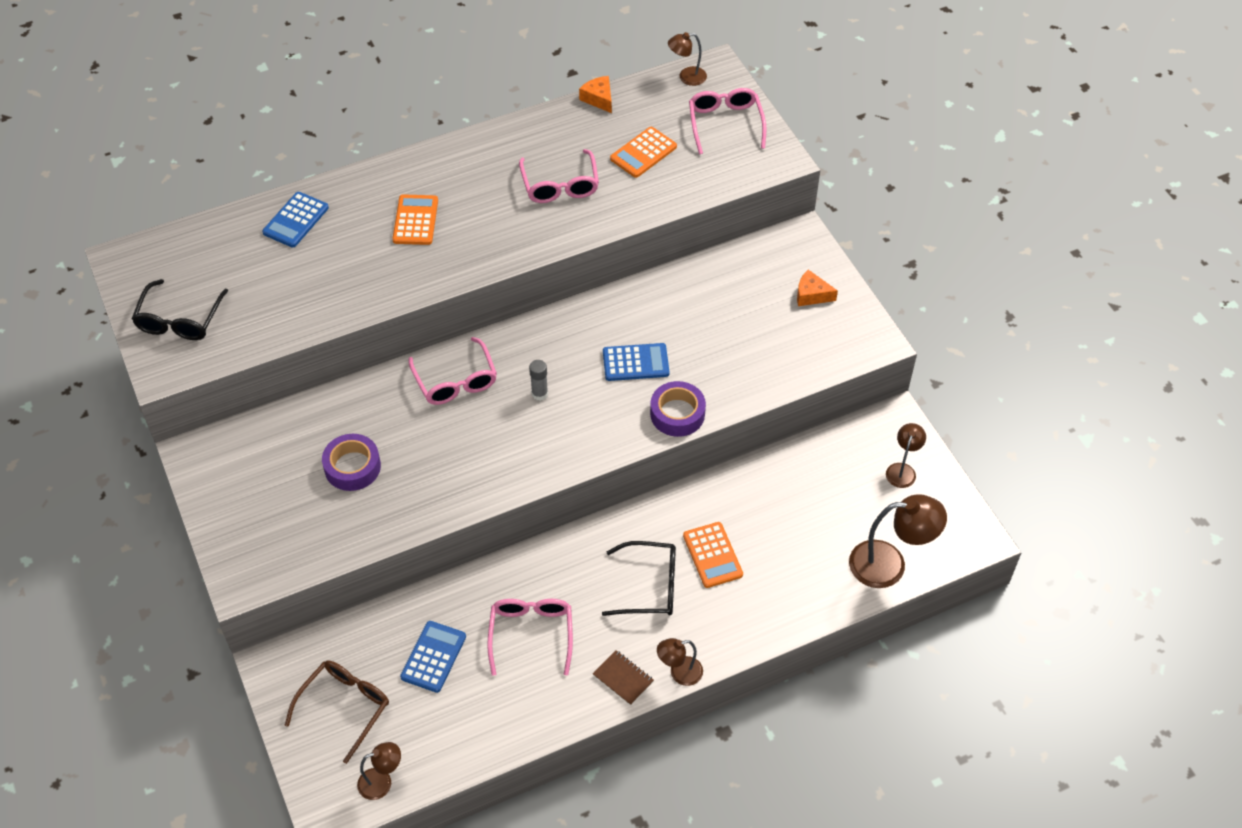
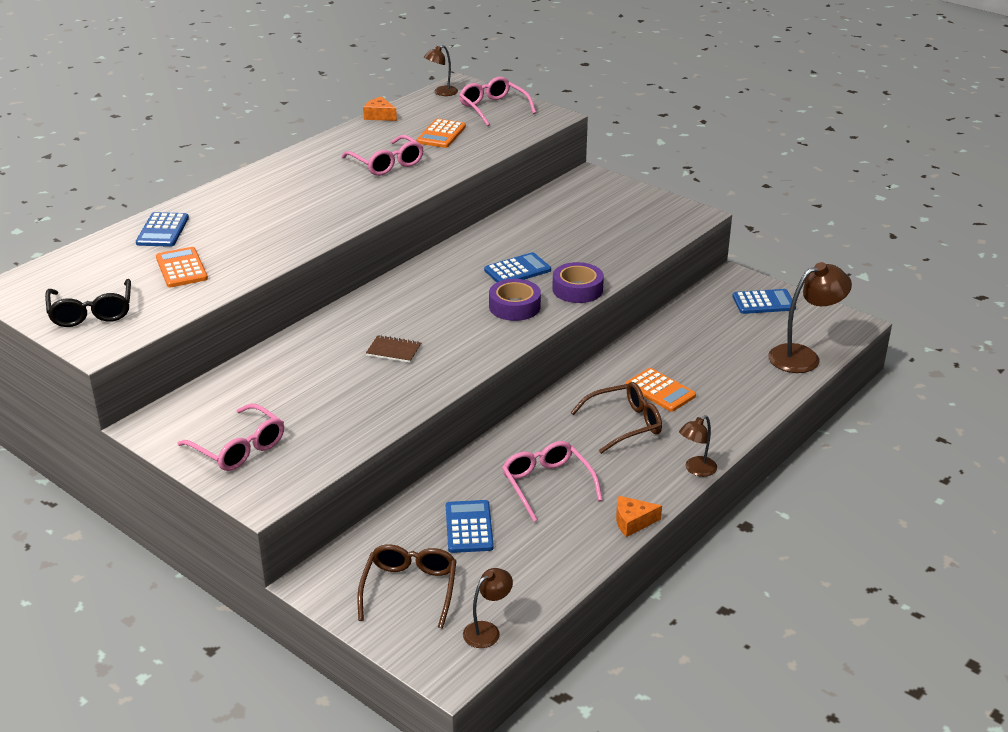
camera: 25 degrees left, 20 degrees down
(352, 467) = (315, 393): purple tape -> purple tape (514, 306)
(415, 220) = (275, 207): orange calculator -> orange calculator (181, 268)
(455, 381) = (369, 318): pink glasses -> pink glasses (239, 448)
(539, 394) = (451, 307): grey glue stick -> none
(623, 678) = (651, 488): brown notebook -> brown notebook (394, 350)
(650, 586) = (624, 424): black glasses -> brown glasses
(811, 295) = (624, 203): orange cheese -> orange cheese (632, 522)
(902, 470) = (763, 302): brown lamp -> blue calculator

